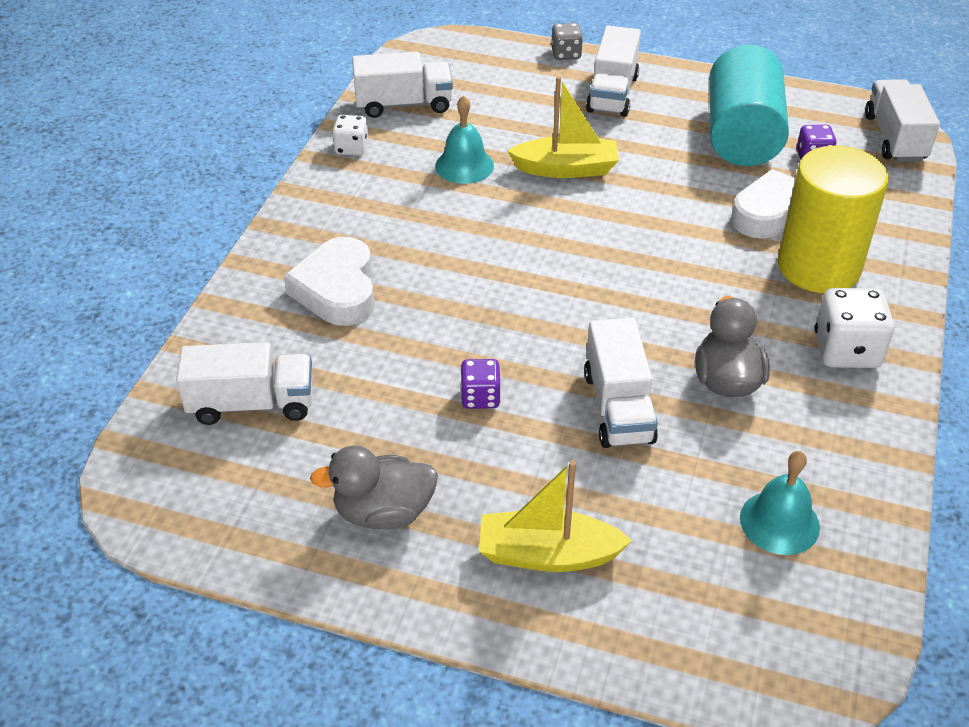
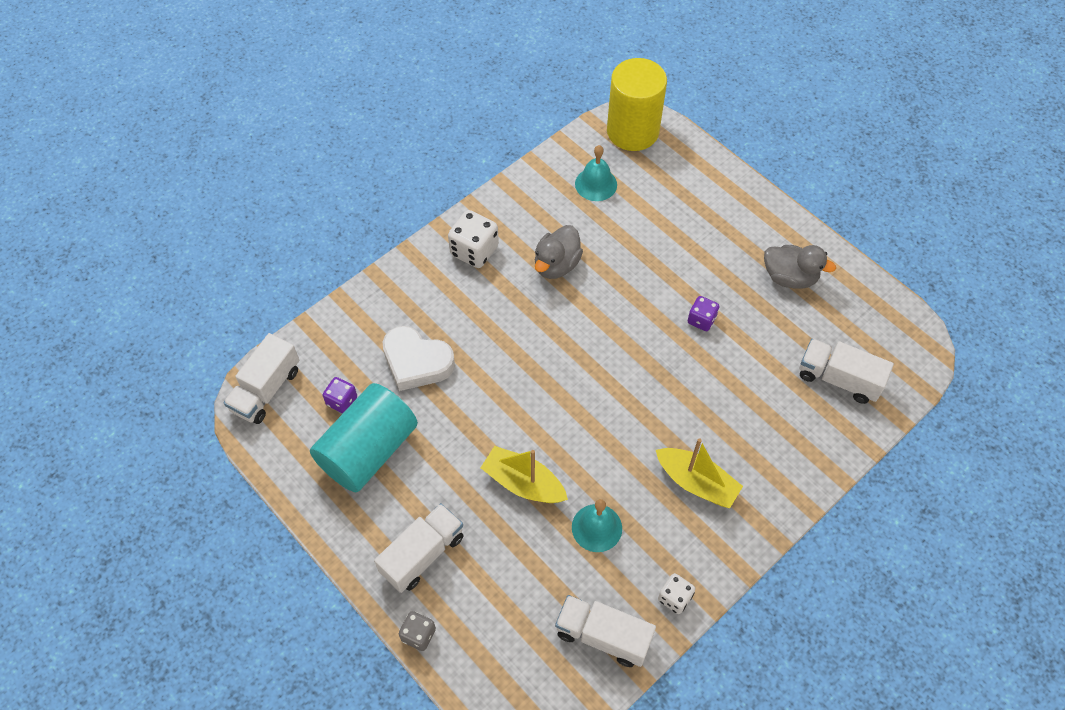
camera: 150 degrees left, 15 degrees up
(337, 289) = (750, 445): white heart -> none
(547, 554) = (718, 220): yellow boat -> yellow boat (696, 483)
(618, 407) = (628, 277): white truck -> none
(818, 267) = (432, 311): yellow cylinder -> yellow cylinder (632, 131)

